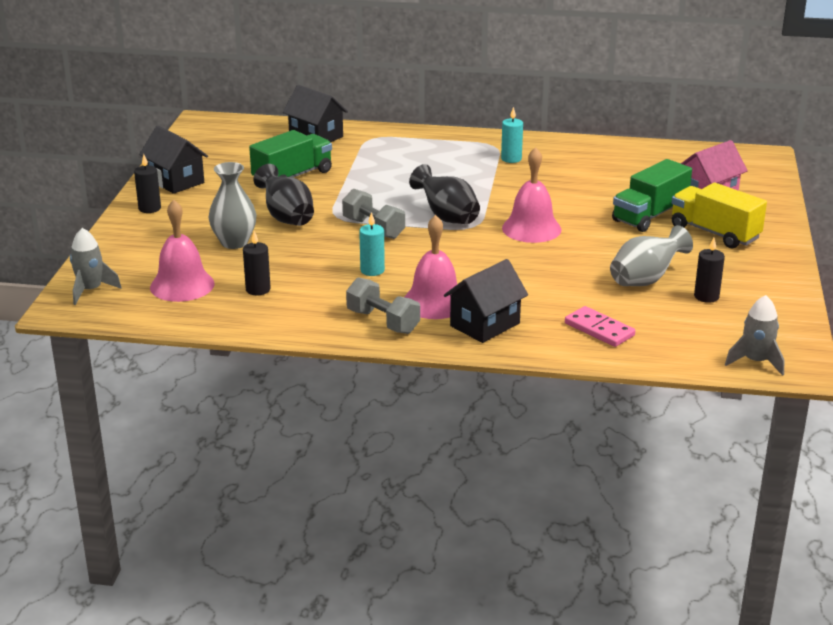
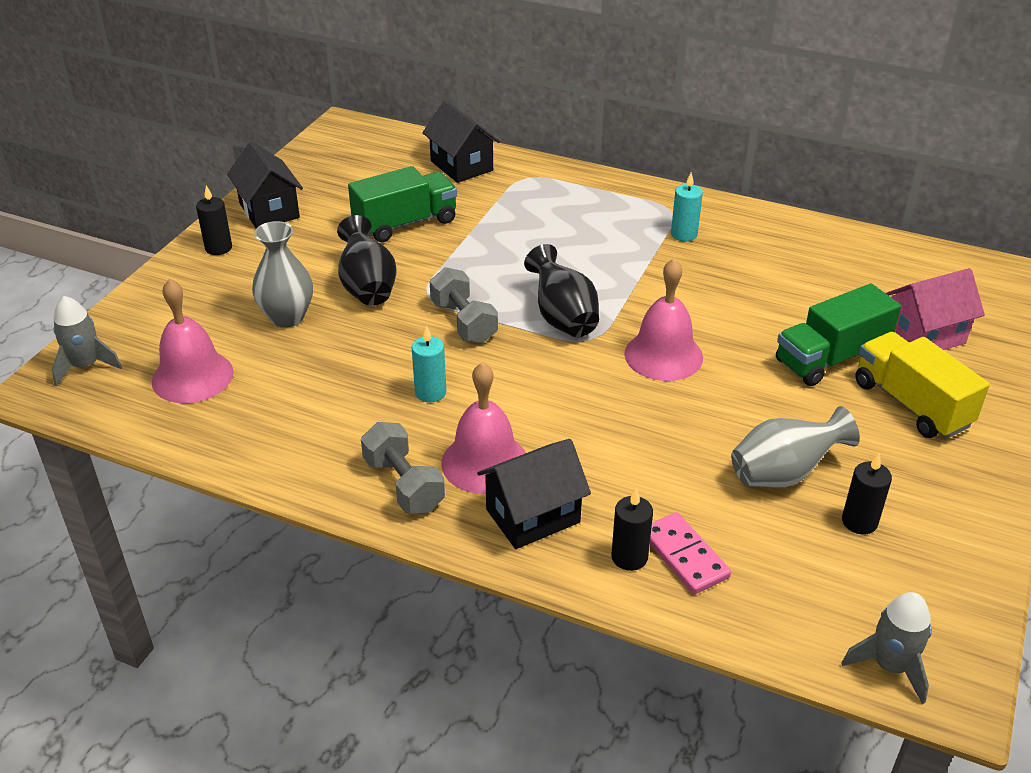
camera: 15 degrees right, 10 degrees up
(258, 289) = (277, 400): black candle -> black candle (629, 557)

